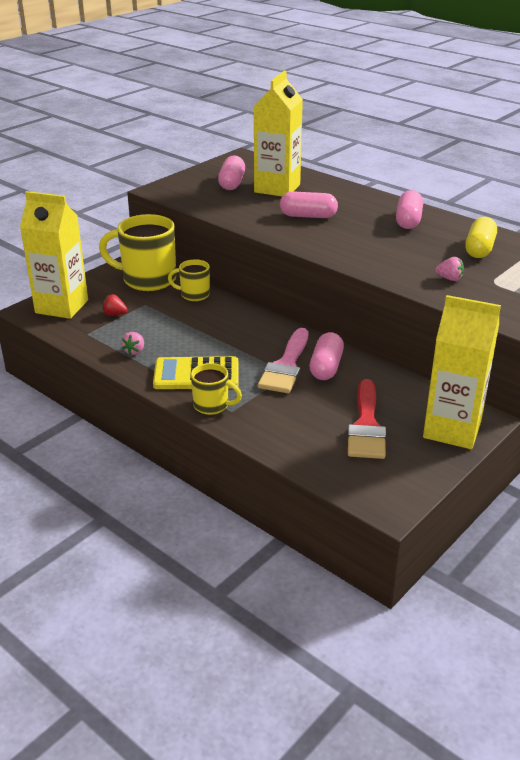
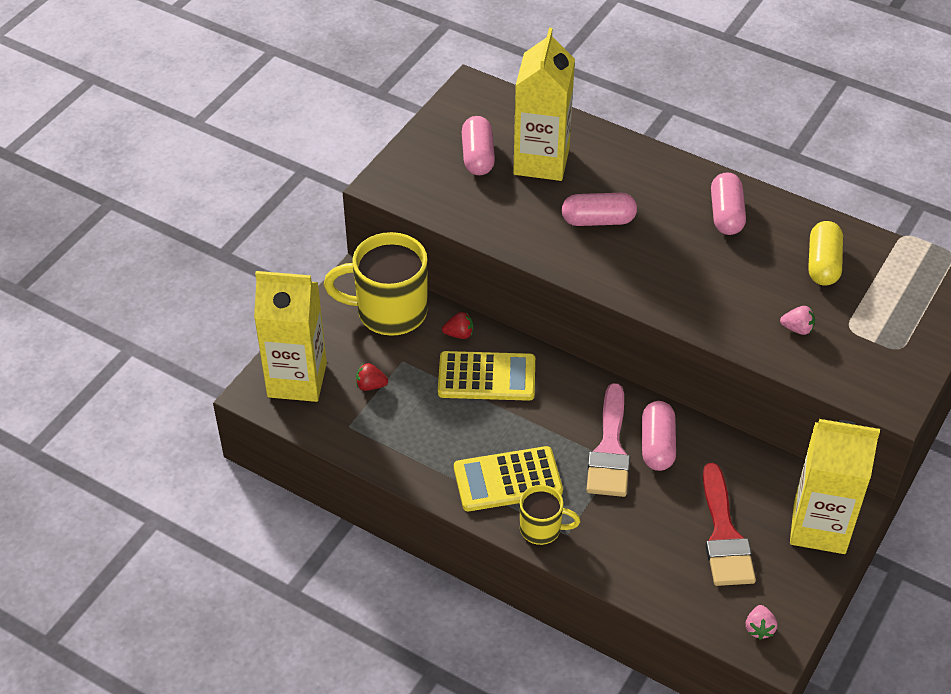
camera: 10 degrees left, 15 degrees up
(134, 351) = (419, 450): pink strawberry -> pink strawberry (759, 628)
(194, 295) = (459, 334): yellow mug -> red strawberry
(205, 318) = (486, 377): none -> yellow calculator

